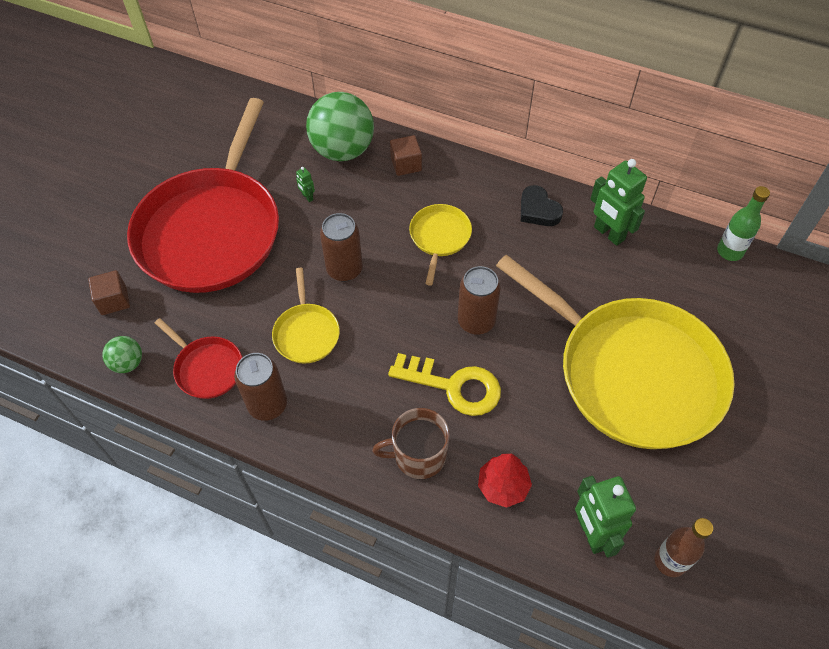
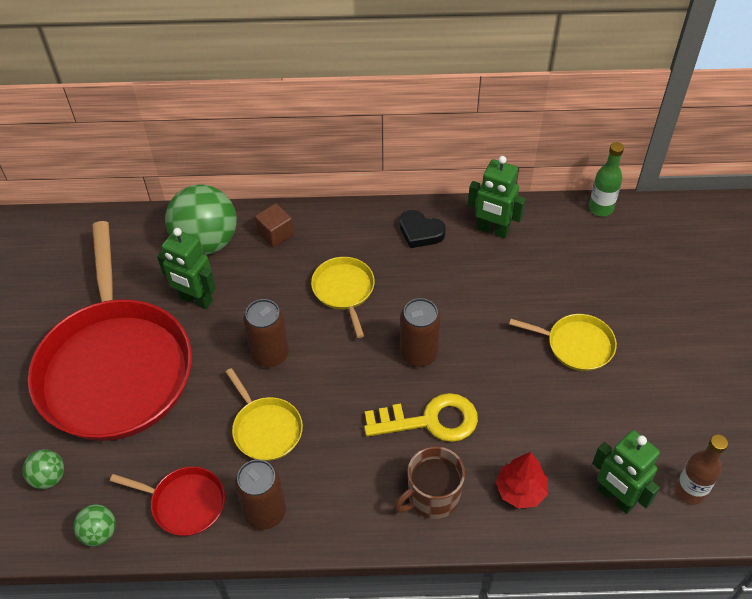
camera: 25 degrees left, 5 degrees down
(114, 300) = (49, 477): brown cube -> green ball
(307, 197) = (196, 299): green robot -> green robot, size x2.33
(632, 373) = (576, 345): yellow pan -> yellow pan, size x0.42

